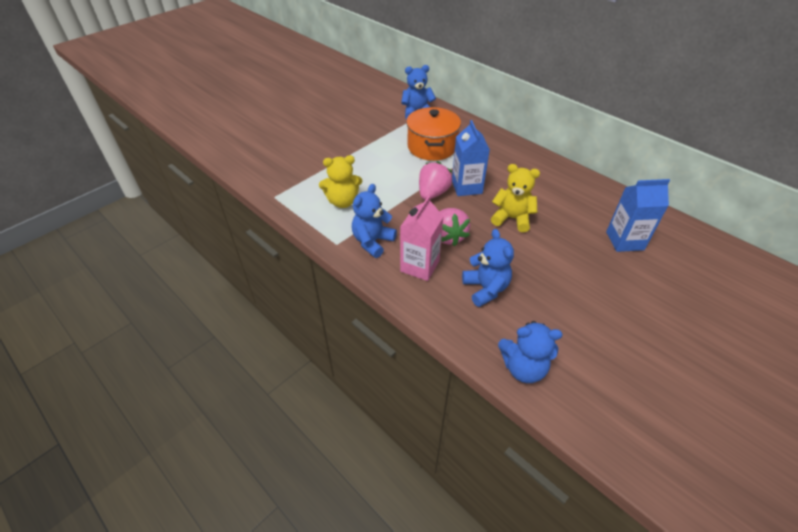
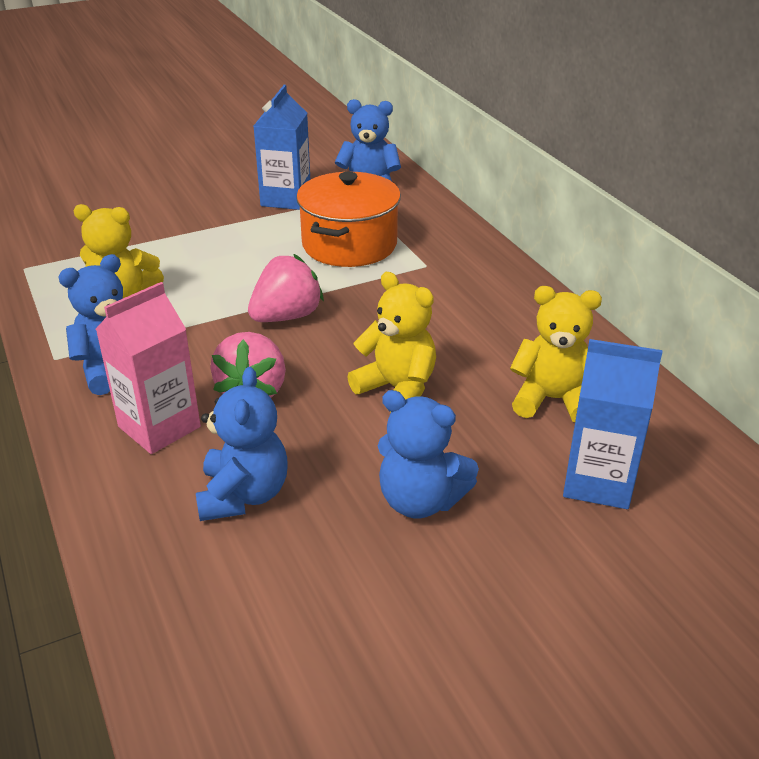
camera: 20 degrees right, 10 degrees down
(466, 187) = (356, 319): blue carton -> blue carton (286, 199)
(523, 368) = (192, 656): blue teddy bear -> blue teddy bear (420, 500)
(580, 207) = (553, 400): none -> yellow teddy bear

